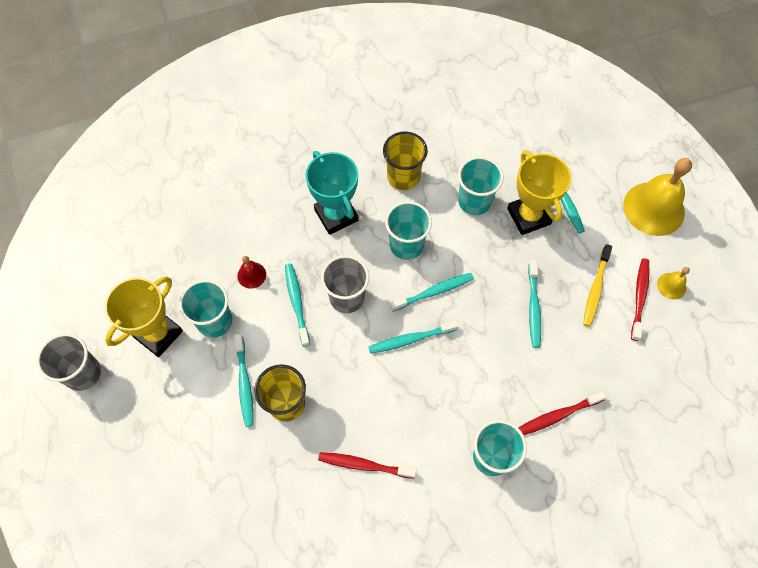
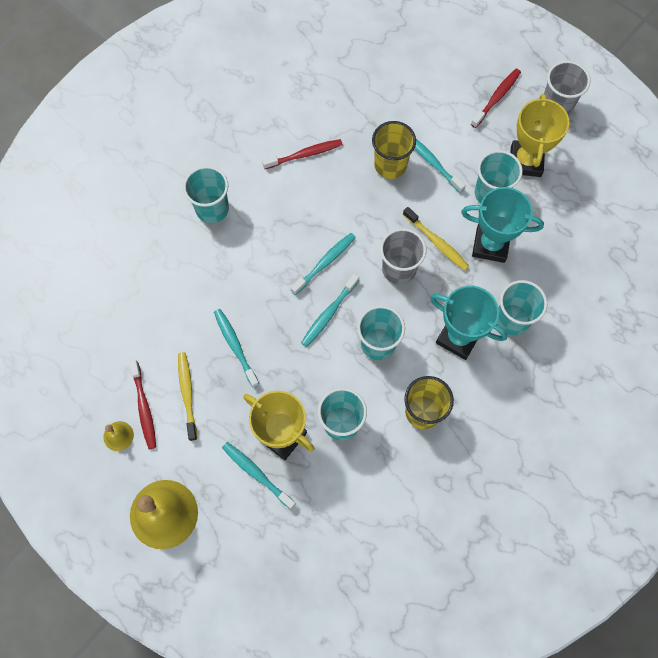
camera: 150 degrees right, 5 degrees up
(251, 275) = (490, 245): red bell -> turquoise trophy
(281, 206) = (512, 319): none -> turquoise cup
(297, 303) = (436, 242): turquoise toothbrush -> yellow toothbrush
(558, 415) = (174, 265): red toothbrush -> red toothbrush (496, 97)

